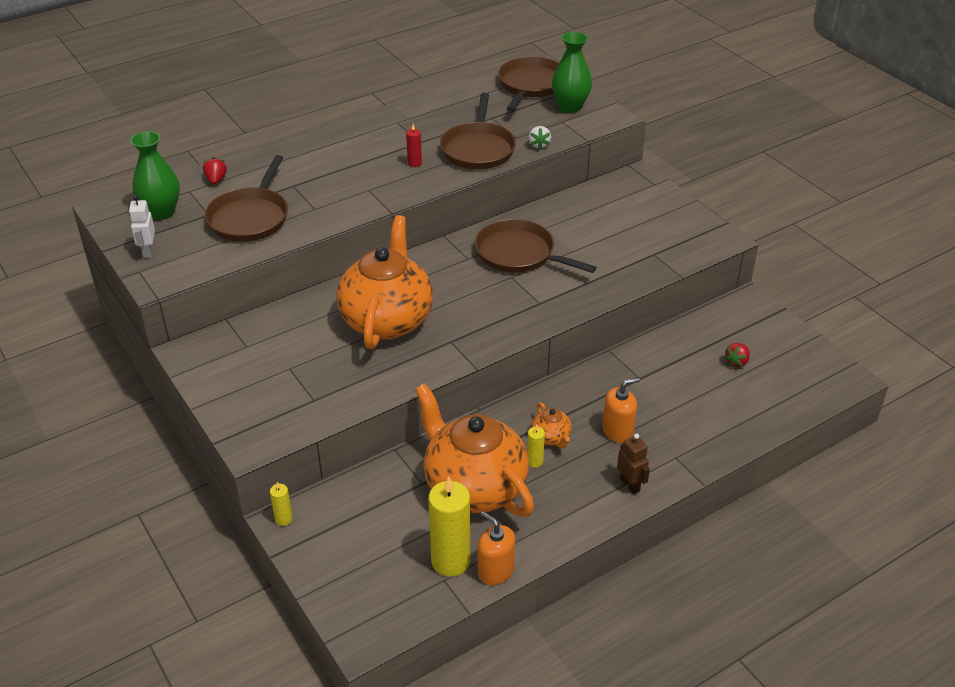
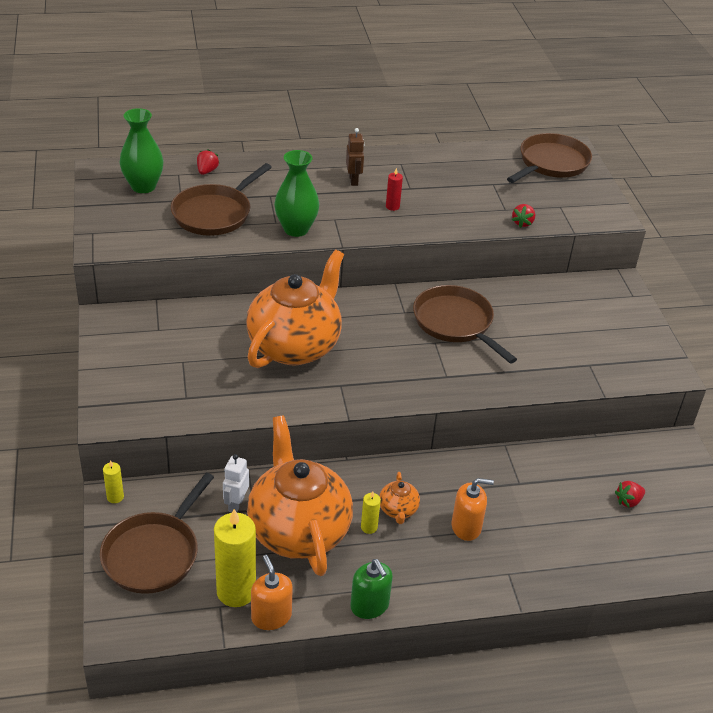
camera: 20 degrees right, 0 degrees up
(148, 251) = (110, 217): white robot -> white robot (236, 504)
(478, 149) = (461, 210): brown pan -> brown pan (154, 554)
(539, 145) = (522, 223): white strawberry -> red strawberry
(570, 107) = (577, 195): green vase -> green vase (296, 229)
(576, 528) = (369, 606): none -> green soap dispenser
(630, 485) = (447, 583): brown robot -> brown robot (353, 180)

